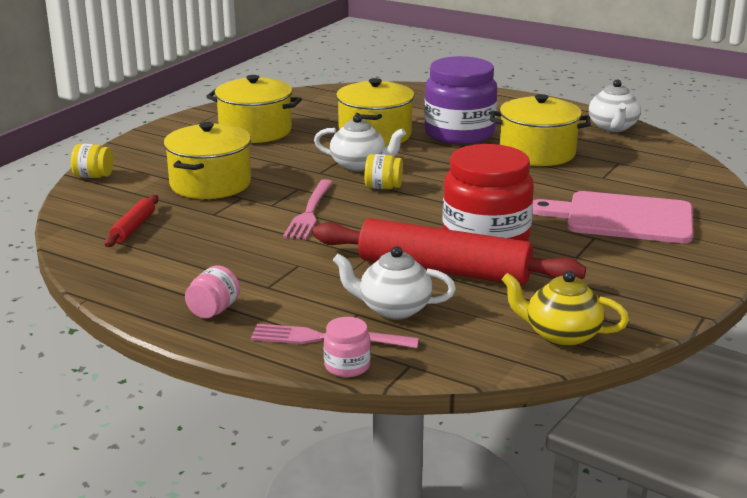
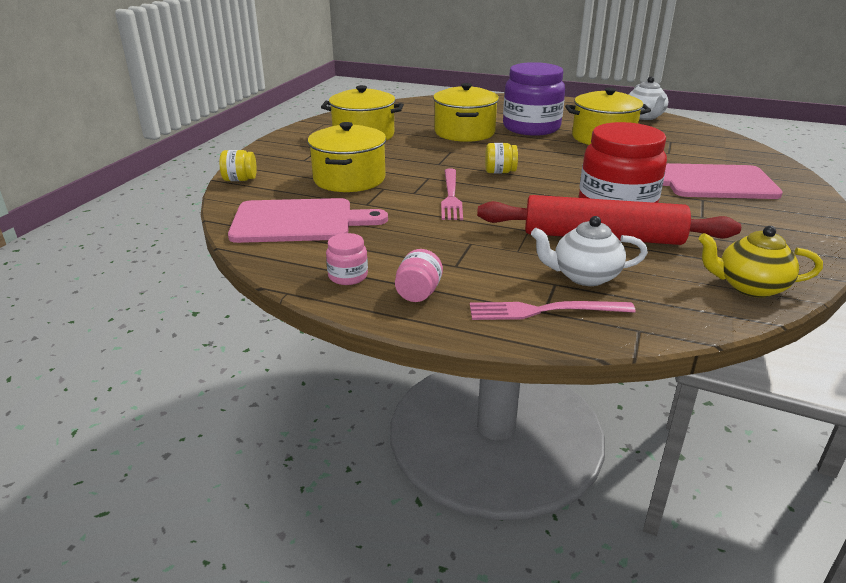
camera: 10 degrees left, 5 degrees up
(133, 228) = (299, 221): red rolling pin -> pink cutting board
(347, 366) = (582, 338): pink jar -> pink jar (348, 276)
(359, 165) = (468, 156): white teapot -> none

